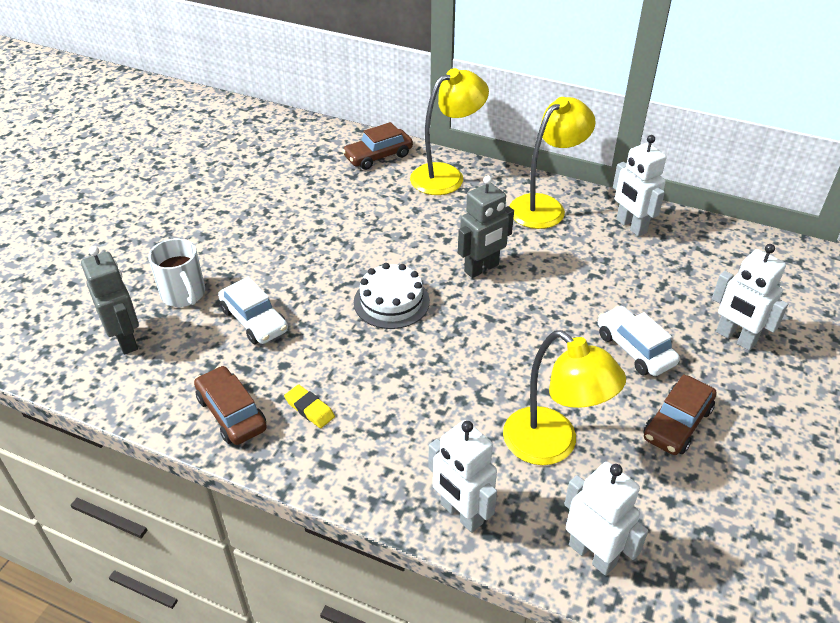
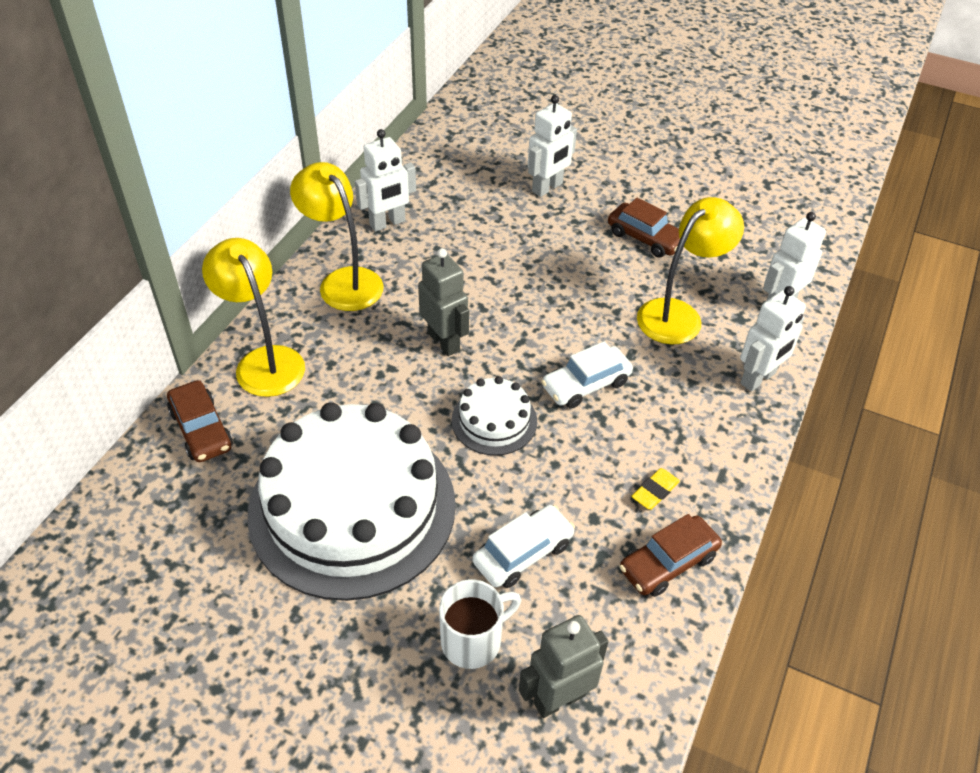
camera: 90 degrees left, 5 degrees up
(306, 229) = (352, 507): none -> white cake
(634, 349) = (562, 248): white car -> white car (586, 384)

